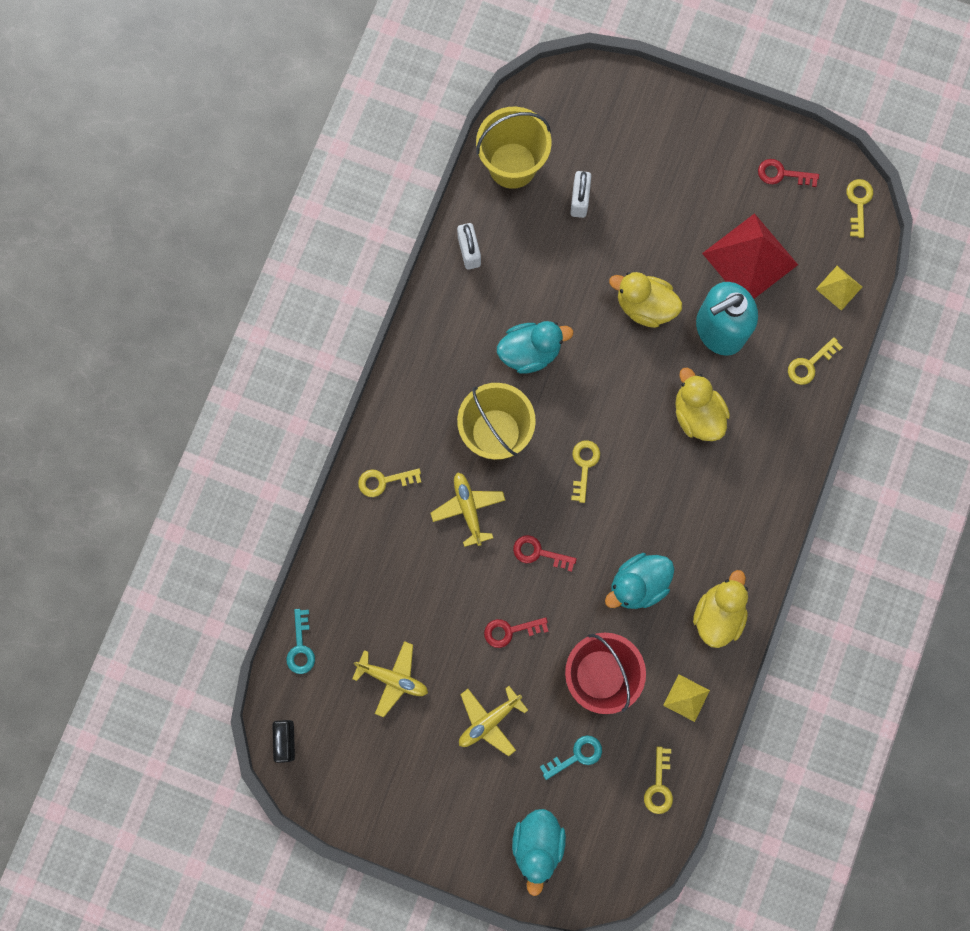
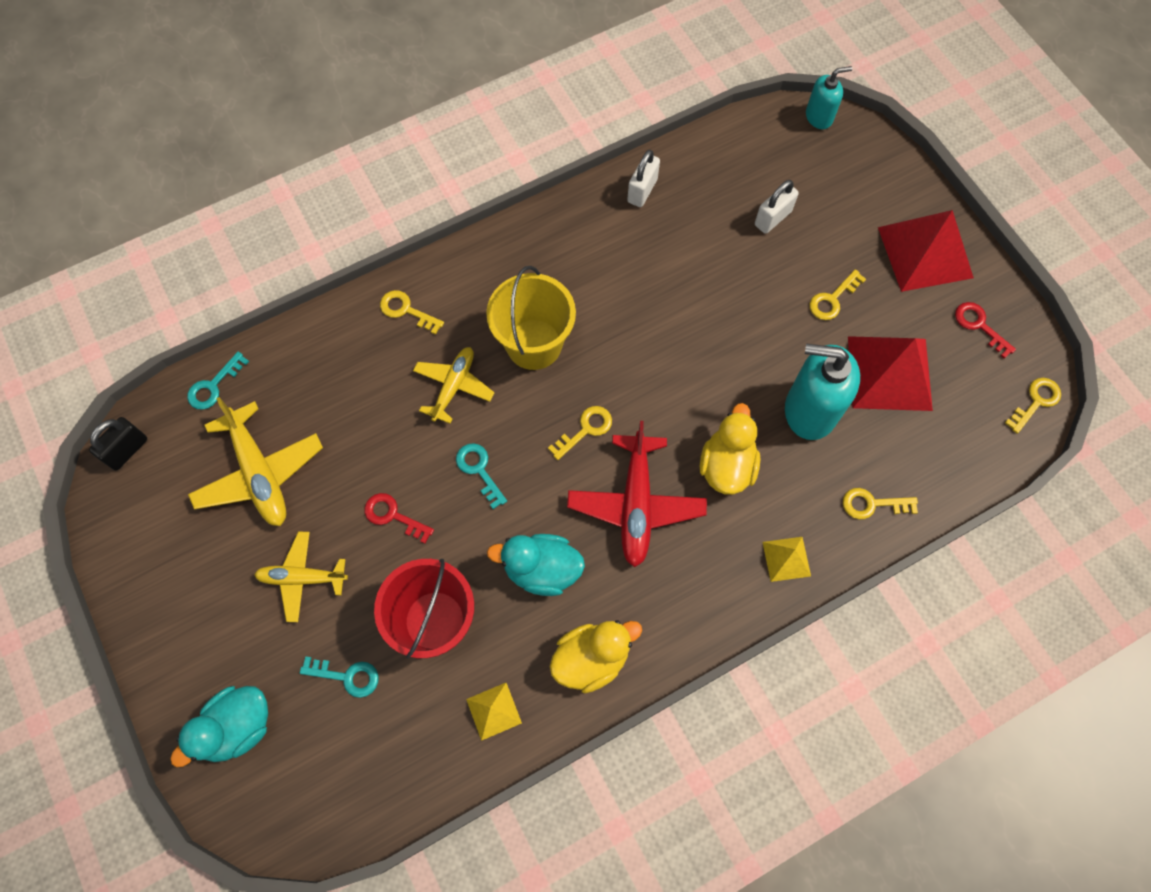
camera: 40 degrees right, 10 degrees down
(393, 678) = (259, 473): yellow plane -> yellow plane, size x1.55
(512, 165) = (738, 153): yellow bucket -> none
(530, 352) = (622, 303): turquoise duck -> none
(538, 553) = (479, 470): red key -> turquoise key
(546, 87) = (819, 117): none -> turquoise soap dispenser
(644, 306) = (757, 341): yellow duck -> none
(659, 786) = (394, 772): yellow key -> yellow key (832, 299)
(661, 490) = (636, 504): none -> red plane
(704, 144) = (925, 252): none -> red pyramid
(839, 287) = (957, 459): yellow pyramid -> yellow pyramid (786, 558)

